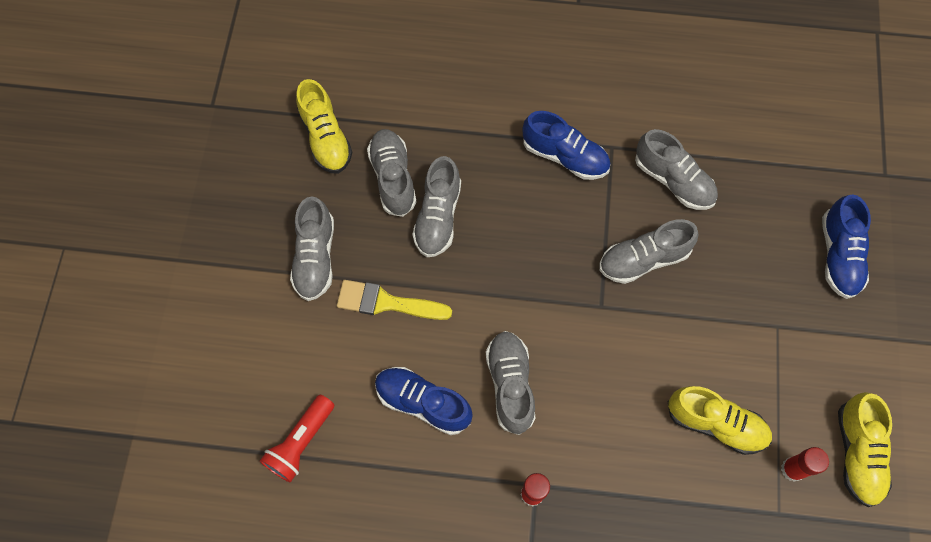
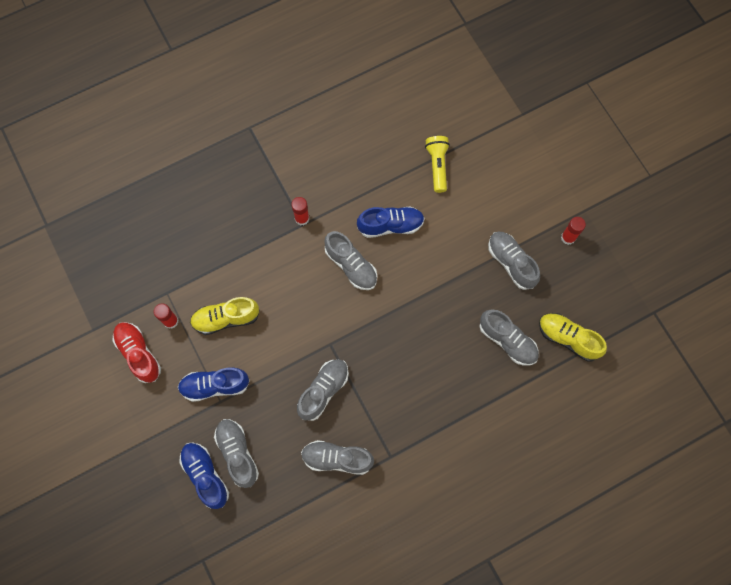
camera: 145 degrees right, 5 degrees up
(225, 242) = (568, 237): none -> red glue stick
(301, 442) = (437, 166): red flashlight -> yellow flashlight
(386, 302) = (451, 265): yellow brush -> none
(438, 217) = (462, 334): grey shoe -> grey shoe (237, 453)
(565, 156) = (415, 428): blue shoe -> blue shoe (215, 386)
(857, 453) = (138, 354): yellow shoe -> red shoe

